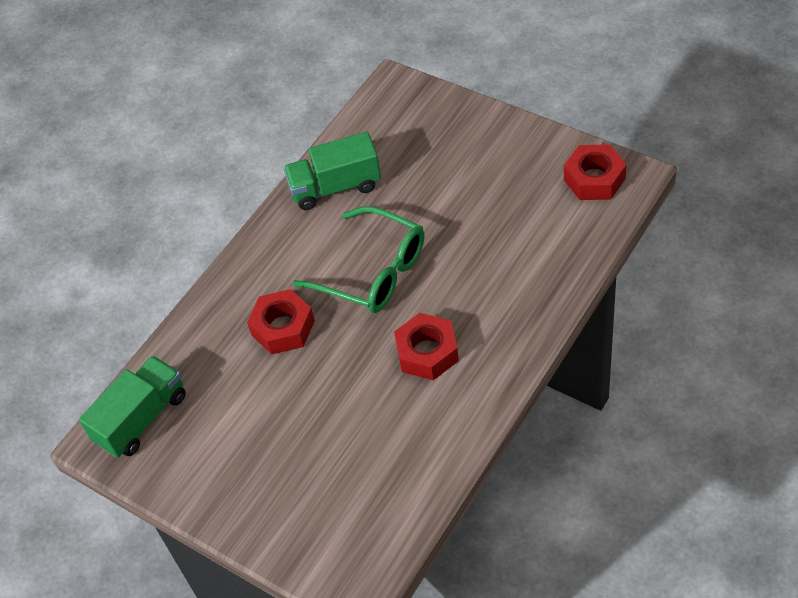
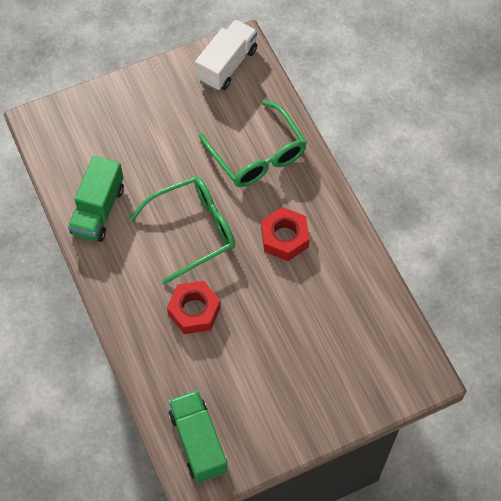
camera: 65 degrees left, 10 degrees up
(507, 271) = (258, 156): none -> green glasses
(594, 179) = (227, 65): red nut -> white truck

